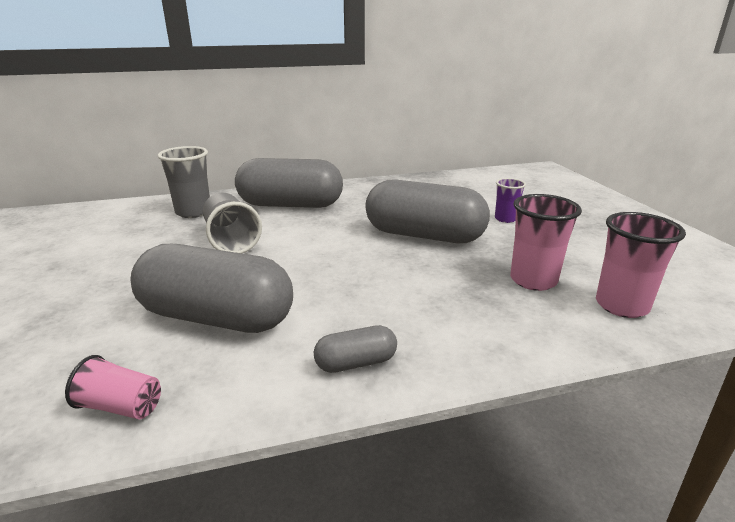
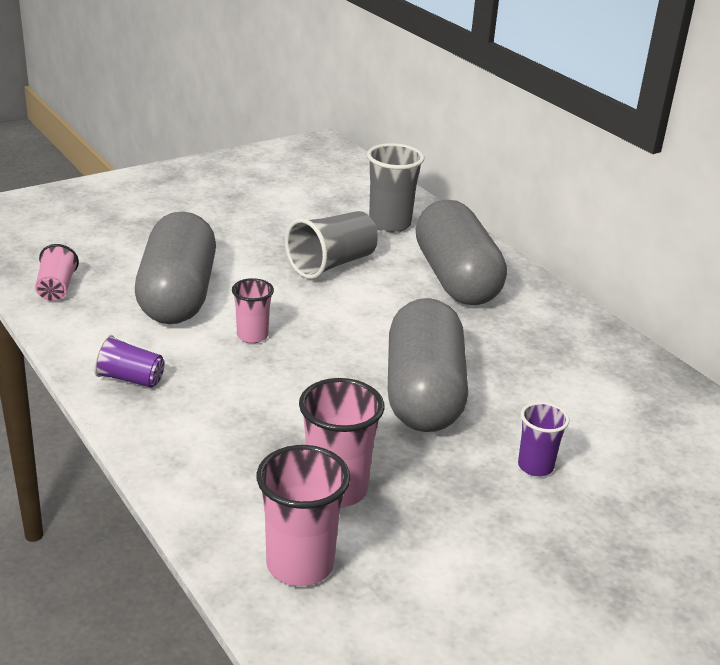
camera: 70 degrees right, 5 degrees up
(316, 287) = (252, 336): none -> pink cup
(356, 363) = (130, 379): grey capsule -> purple cup

